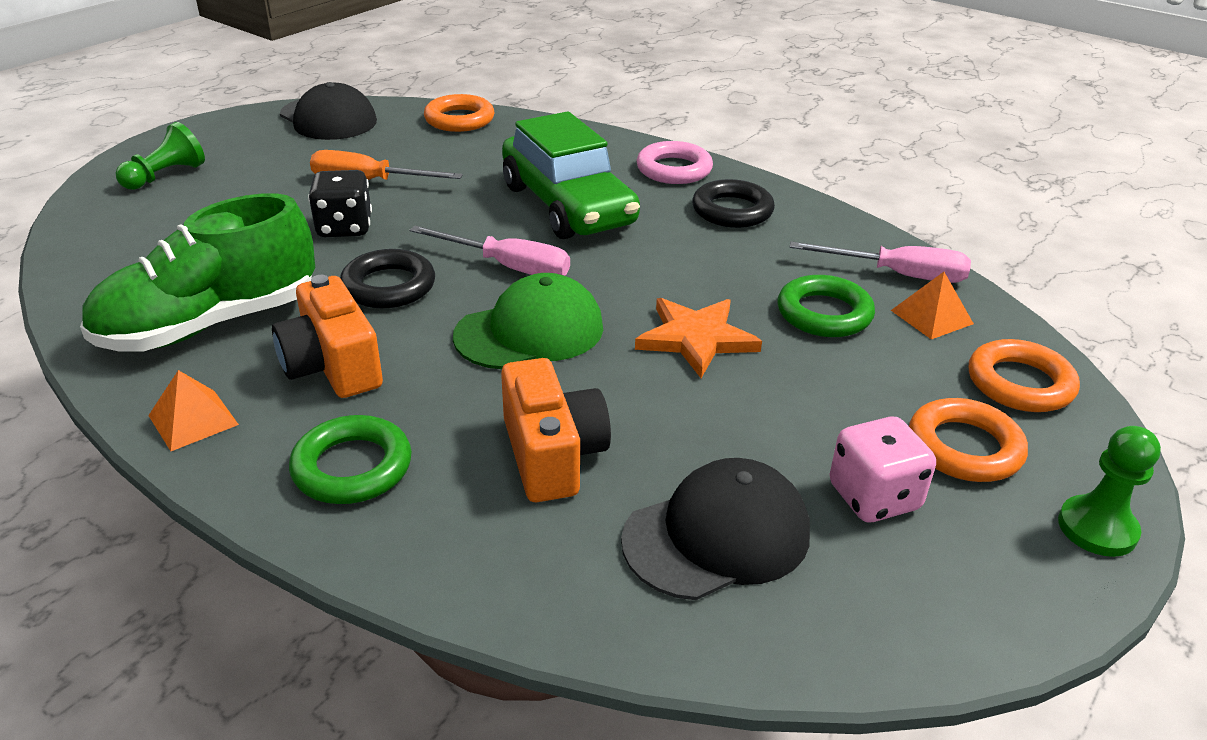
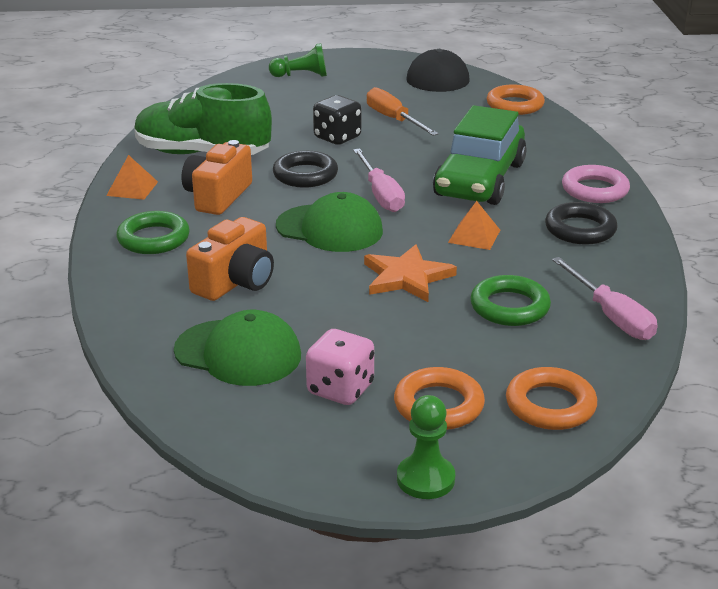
camera: 50 degrees right, 5 degrees down
(717, 536) = (238, 353): black cap -> green cap
(932, 317) = (577, 346): orange pyramid -> orange pyramid (474, 236)

